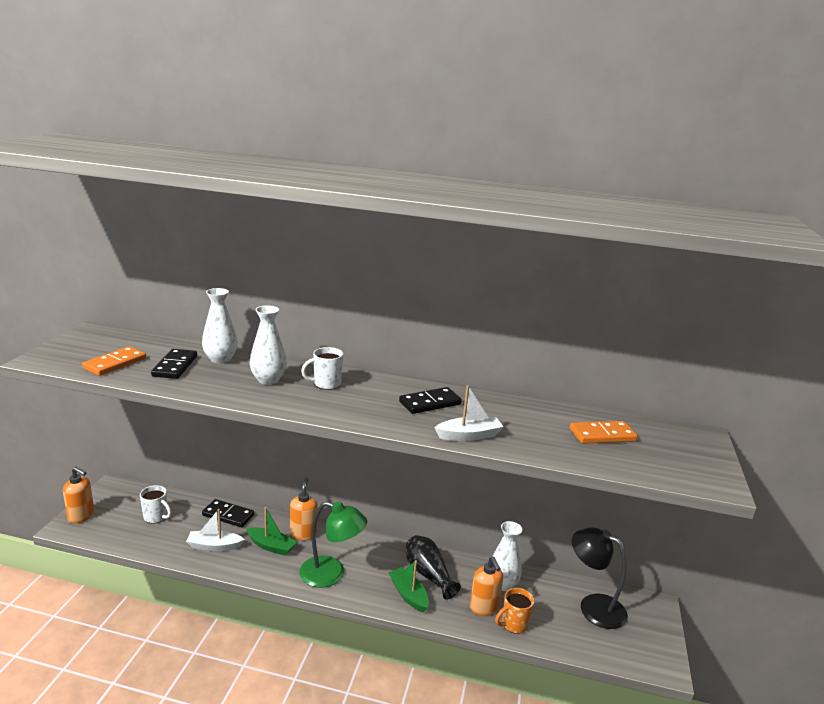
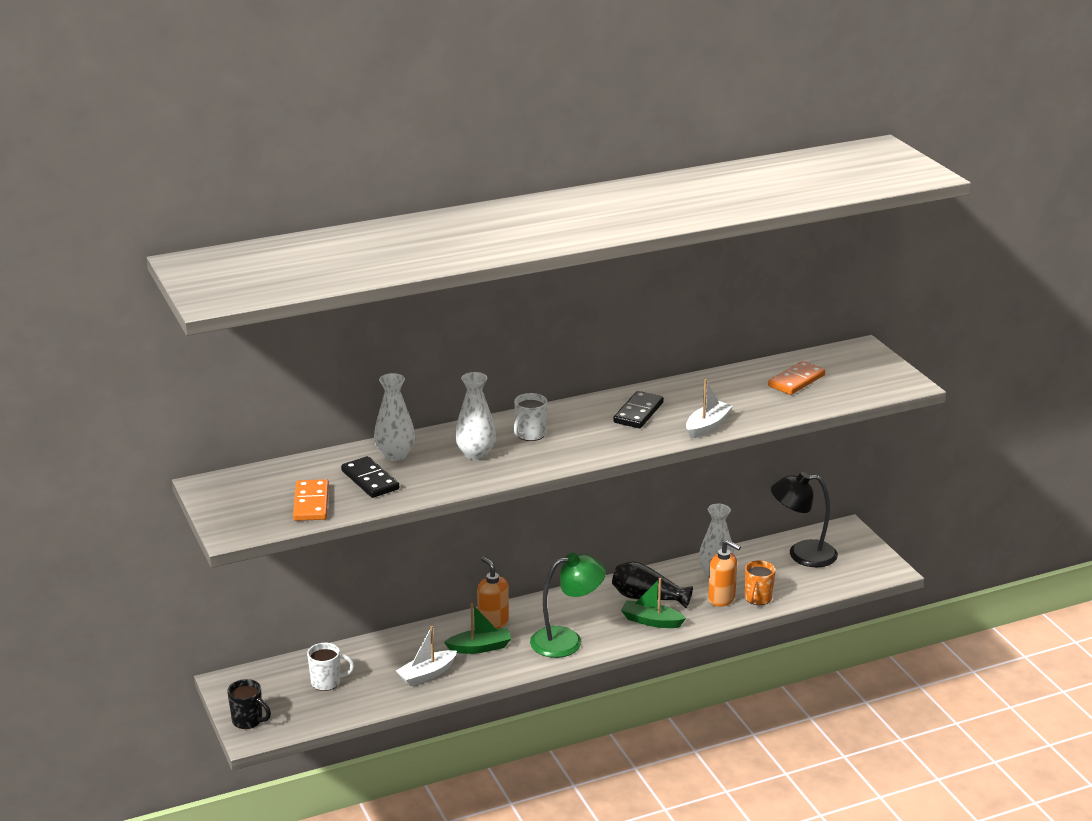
camera: 35 degrees left, 5 degrees up
(81, 516) = (248, 721): orange soap dispenser -> black mug
(228, 515) = (396, 645): black domino -> none

